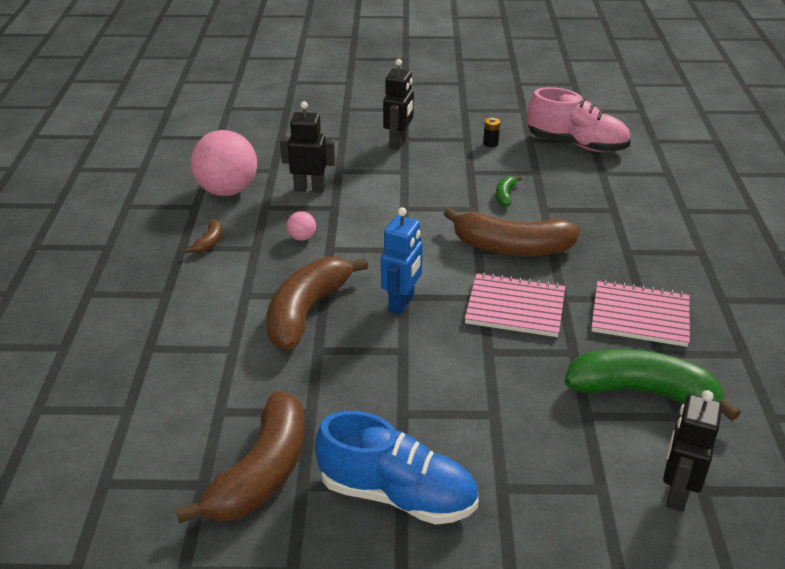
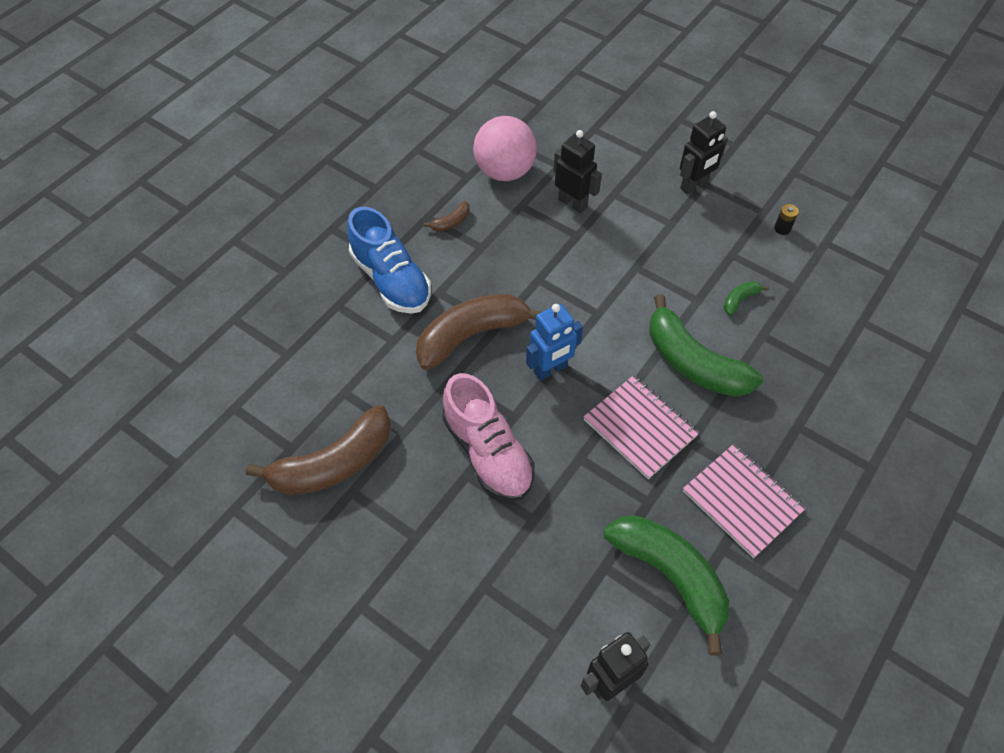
camera: 35 degrees right, 20 degrees up
(302, 238) = (525, 255): pink ball -> none
(397, 494) = (407, 542): blue shoe -> blue shoe (391, 279)
(511, 247) = (693, 362): brown banana -> green banana
(576, 144) = (869, 272): pink shoe -> pink shoe (488, 452)

